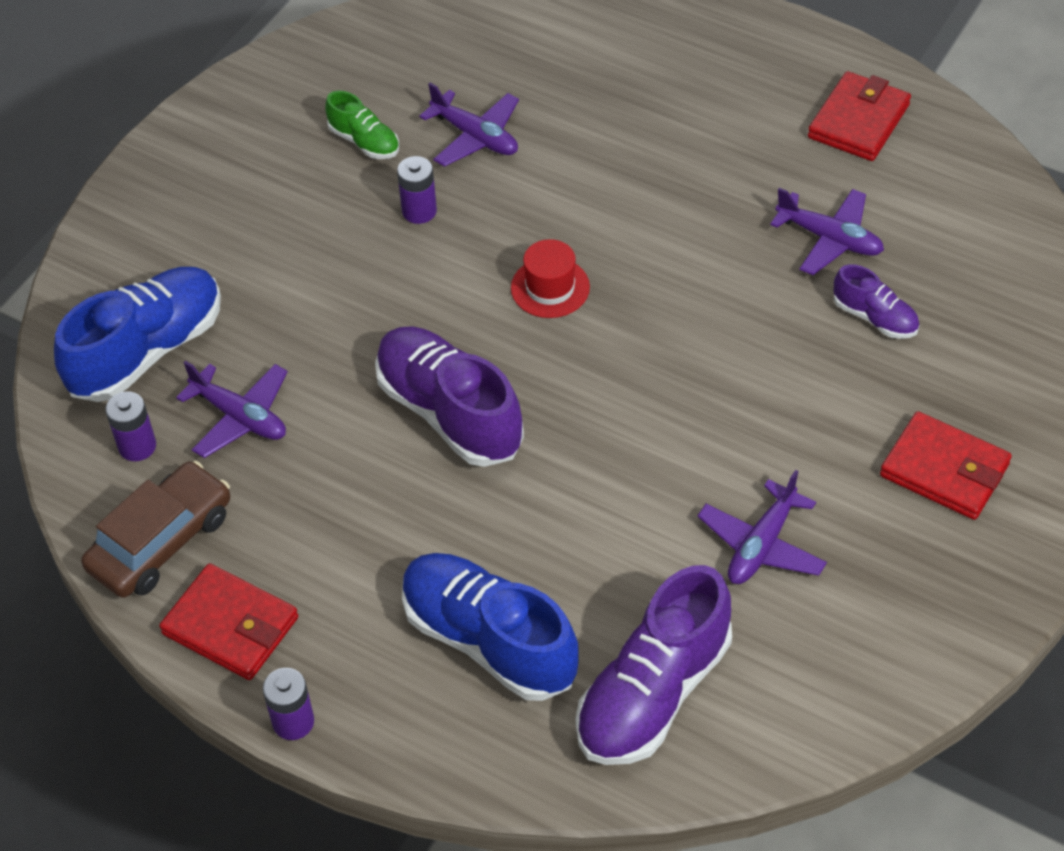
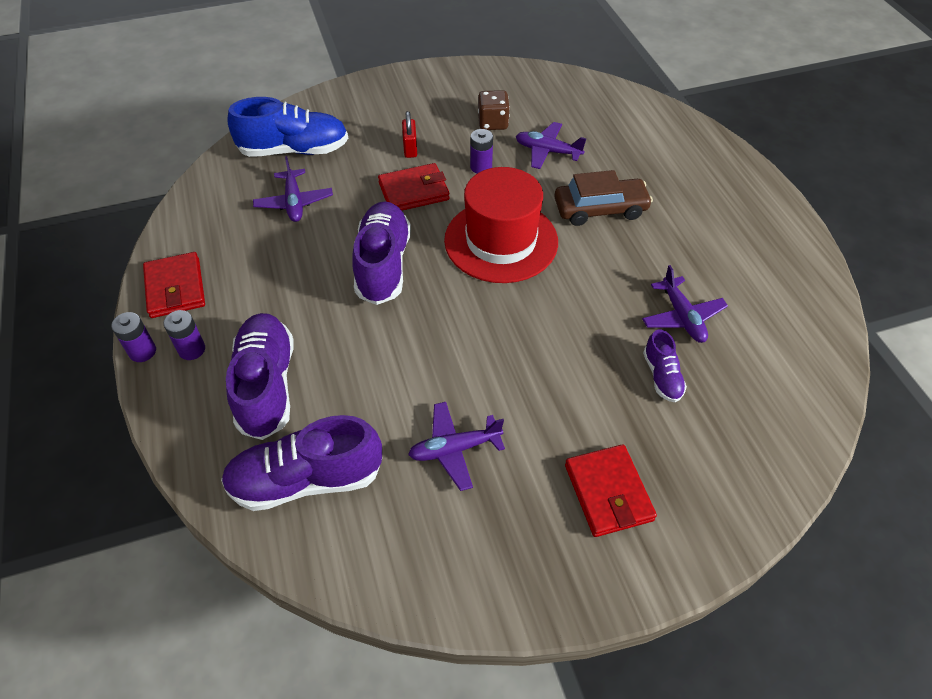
camera: 40 degrees right, 0 degrees up
(137, 446) = (240, 185): purple battery -> purple battery (192, 349)
(161, 541) = (198, 231): brown car -> brown car (600, 209)
(300, 245) = (410, 148): none -> red padlock
(364, 142) = (493, 123): green shoe -> brown dice
(475, 137) = (547, 151): purple plane -> purple plane turned 120 degrees clockwise
(489, 641) = (266, 385): blue shoe -> purple shoe
(550, 287) = (501, 241): red hat -> red hat, size x2.18
(858, 121) = (770, 268): red wallet -> red wallet (414, 191)

